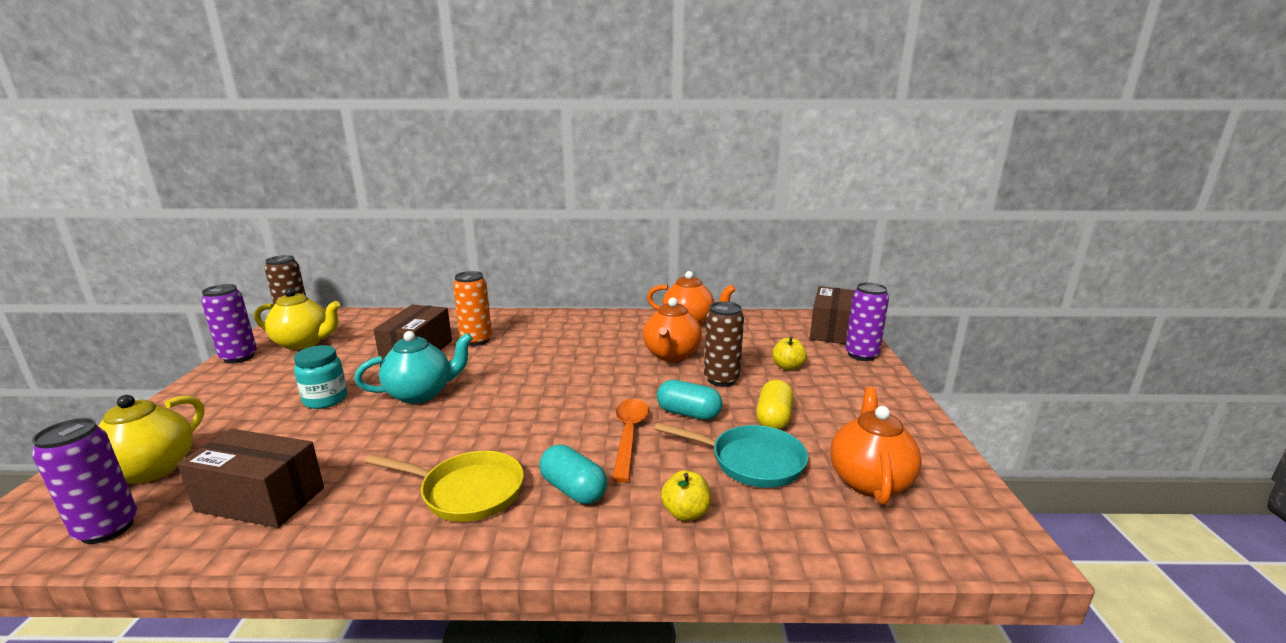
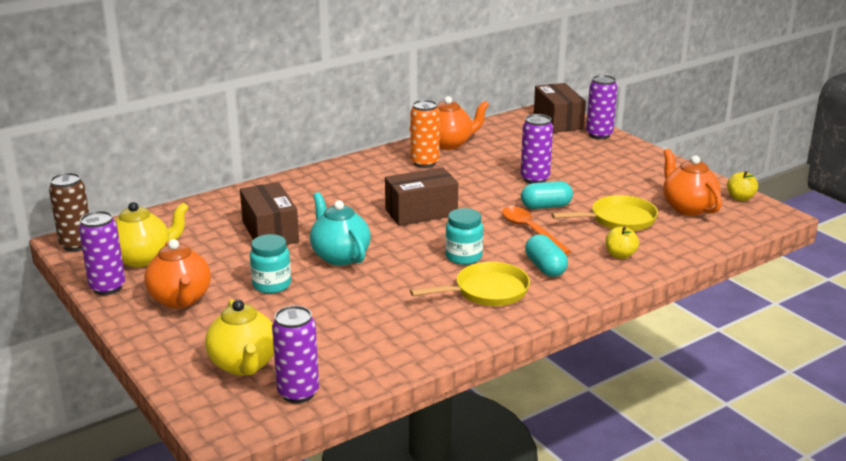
camera: 35 degrees left, 5 degrees up
(261, 499) = (365, 343): brown box -> brown box (421, 212)
(421, 394) = (340, 256): turquoise teapot -> turquoise teapot turned 60 degrees counterclockwise
(476, 340) = (301, 208): orange can -> orange can (424, 163)
(516, 439) = (463, 257): none -> turquoise jar
(573, 489) = (545, 267): turquoise capsule -> turquoise capsule turned 60 degrees clockwise
(671, 355) = (475, 173): orange teapot -> orange teapot (181, 300)
(721, 380) = (535, 179): brown can -> purple can
(751, 461) = (618, 219): turquoise pan -> yellow pan
(773, 418) = (599, 192): yellow capsule -> none
(787, 367) = (564, 157): yellow apple -> yellow apple (740, 198)

